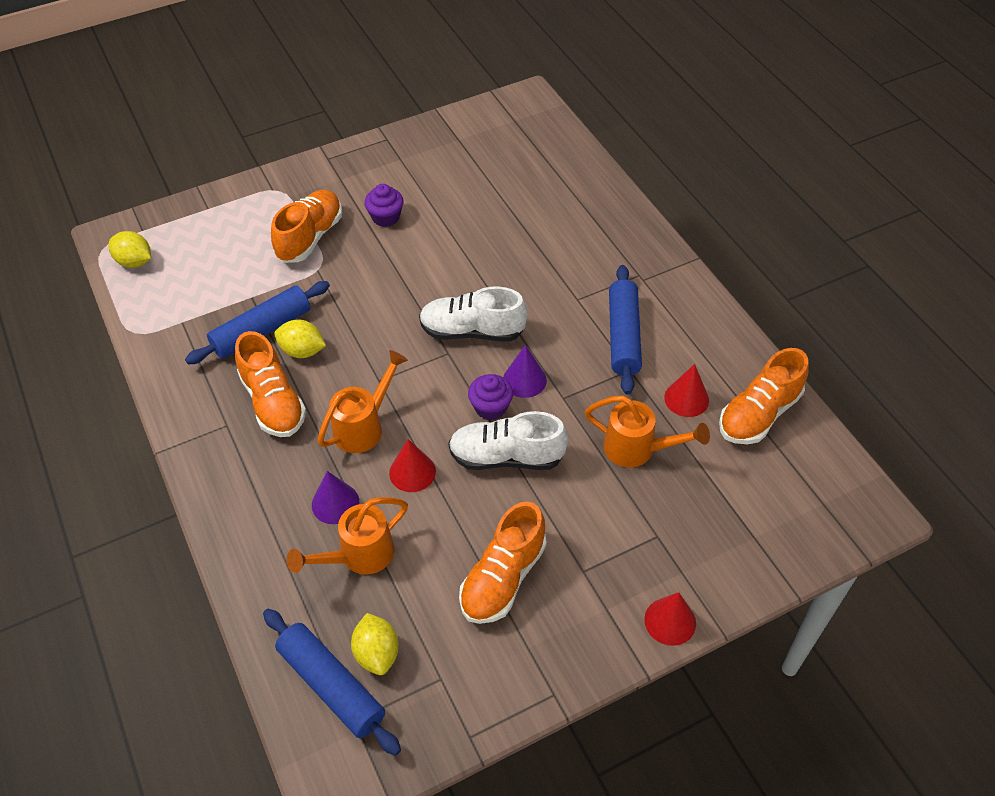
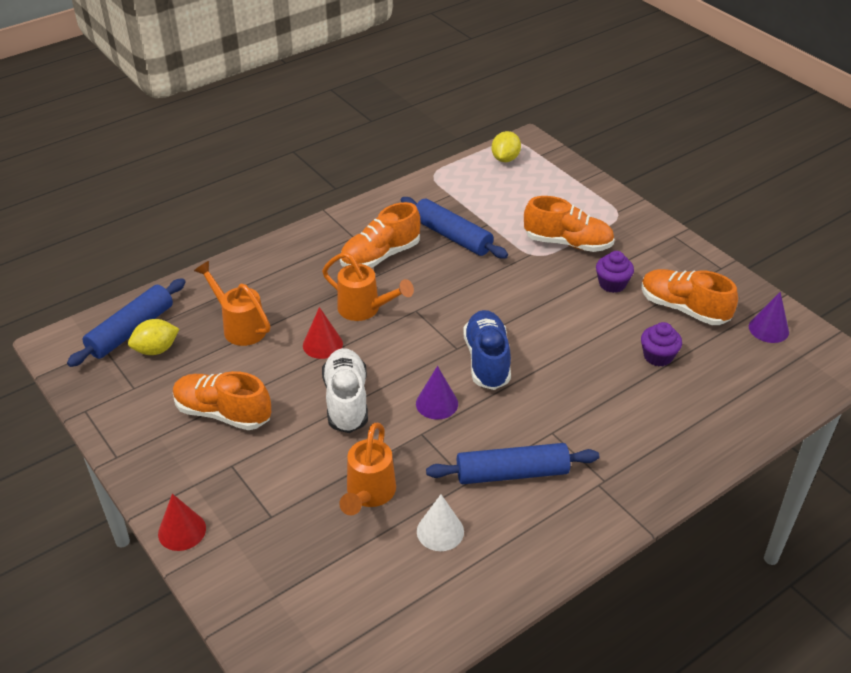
camera: 80 degrees right, 10 degrees down
(302, 351) = (436, 262): yellow lemon -> none
(335, 503) = (287, 306): purple cone -> purple cone (768, 329)
(472, 331) = (487, 360): white shoe -> blue shoe
(490, 407) = (399, 384): purple cupcake -> purple cupcake (658, 356)
(686, 398) = (440, 531): red cone -> white cone
(759, 414) = (432, 597): orange shoe -> orange shoe (683, 308)

